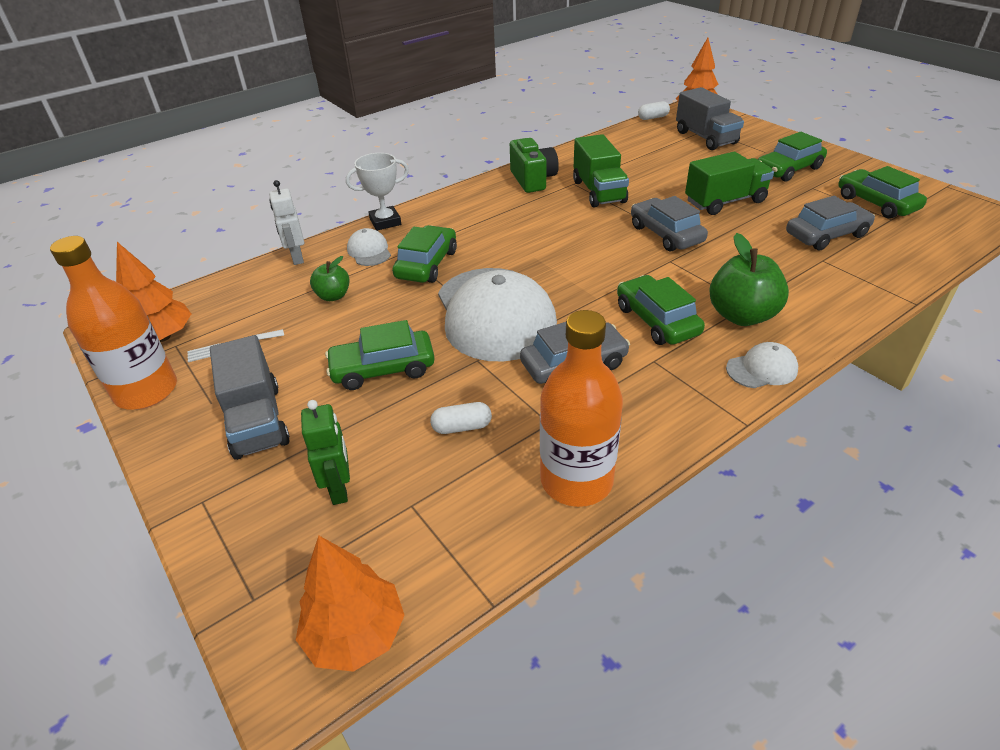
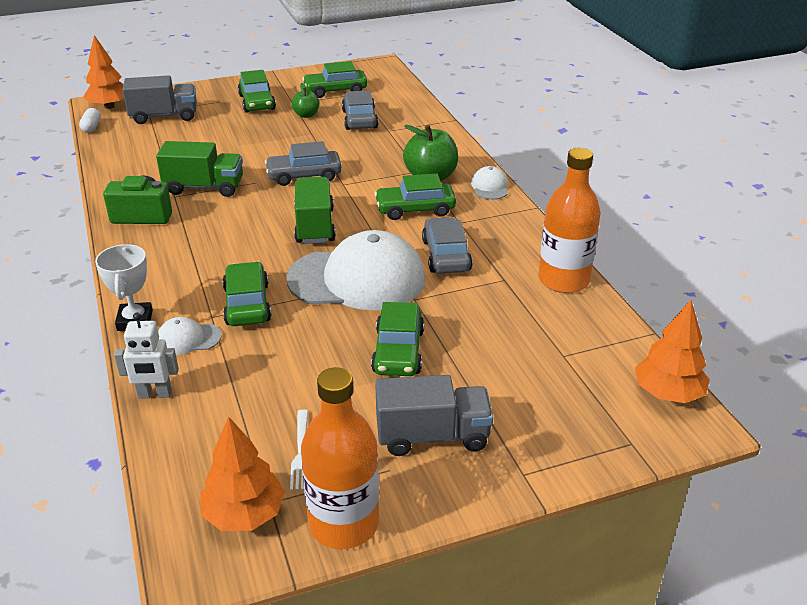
camera: 75 degrees left, 5 degrees down
(333, 296) = (258, 372): green apple -> green apple (306, 115)
(339, 488) = (535, 390): green robot -> none
(426, 264) = (247, 304): green car -> green car turned 45 degrees clockwise
(462, 427) = (491, 319): white capsule -> none
(725, 202) = (279, 139): green truck -> green truck (315, 226)

